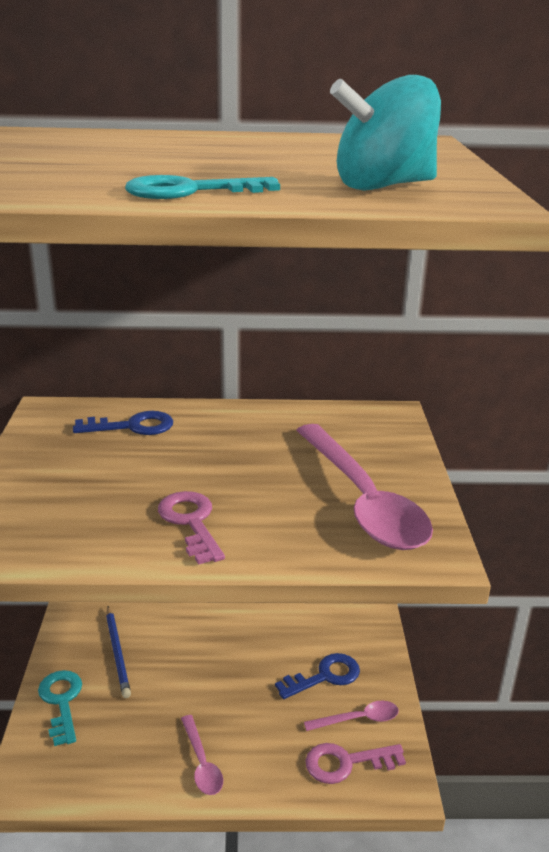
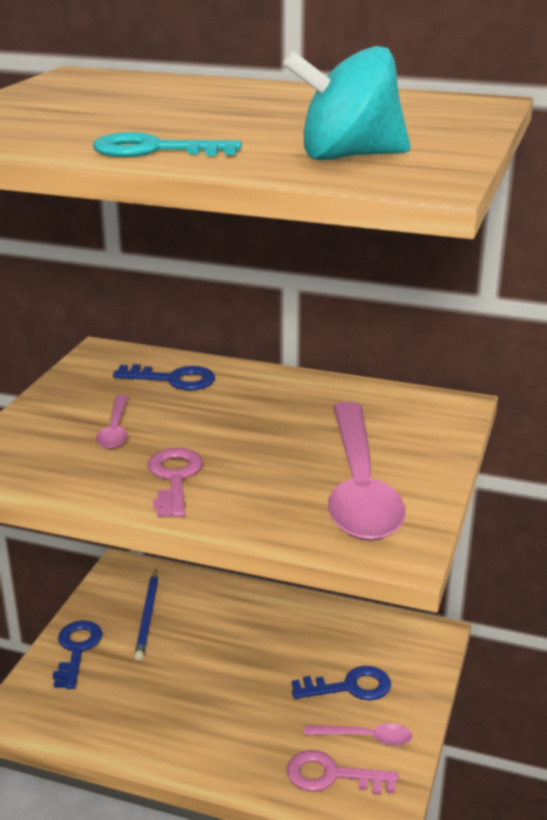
camera: 20 degrees right, 0 degrees up
(61, 702) = (76, 650): turquoise key -> blue key
(201, 763) = (185, 738): pink spoon -> pink spoon (115, 430)

